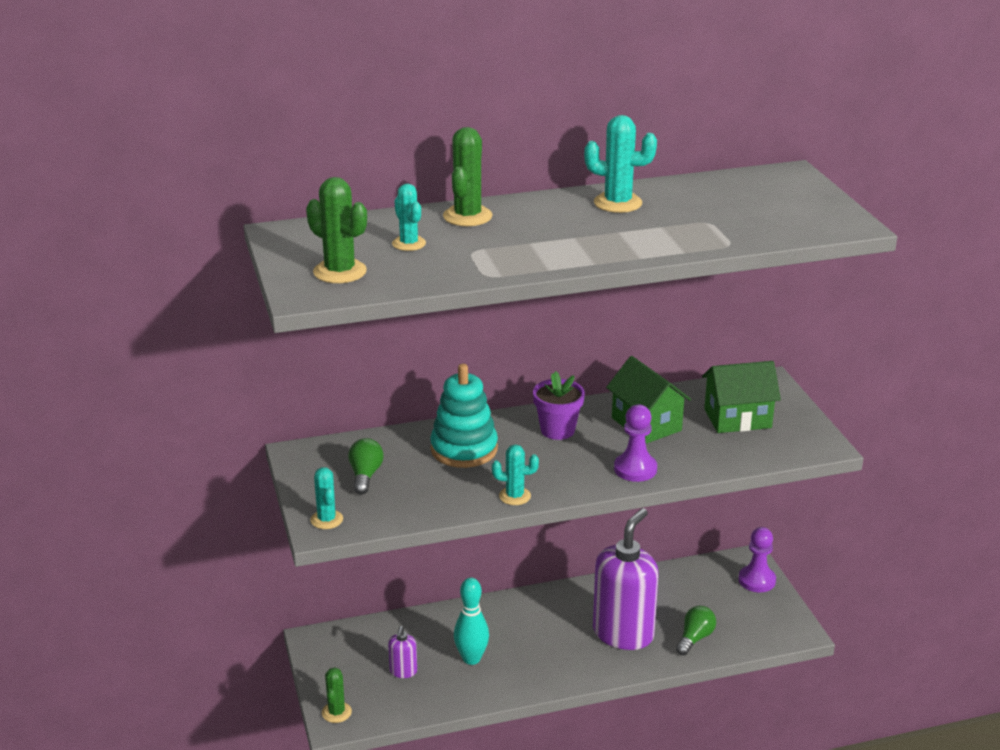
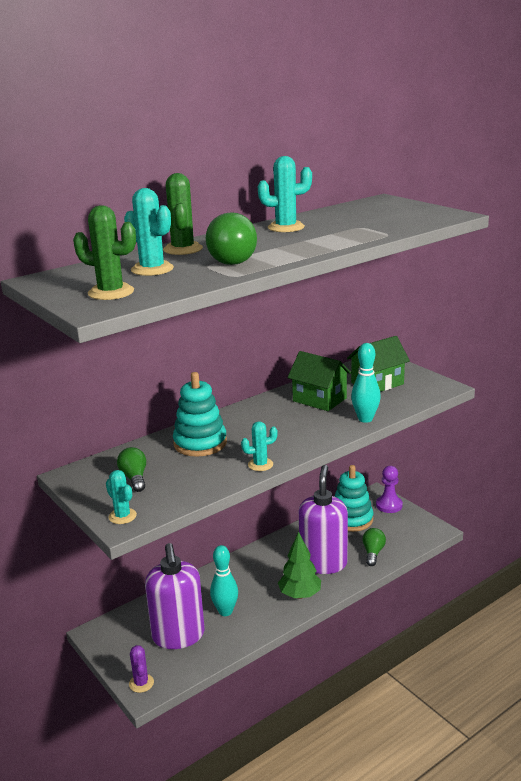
camera: 20 degrees left, 5 degrees down
(336, 712) = (141, 683): green cactus -> purple cactus
(403, 671) = (178, 636): purple soap dispenser -> purple soap dispenser, size x2.35
(409, 243) = (152, 269): turquoise cactus -> turquoise cactus, size x1.51
(512, 248) = (236, 259): none -> green light bulb
(557, 430) = (260, 416): purple flower pot -> none
(571, 665) = (300, 595): none -> green tree
(635, 469) = (333, 428): purple pawn -> none
(683, 467) = (365, 419): none -> turquoise bowling pin
(694, 586) = (351, 519): none -> turquoise stacking toy

